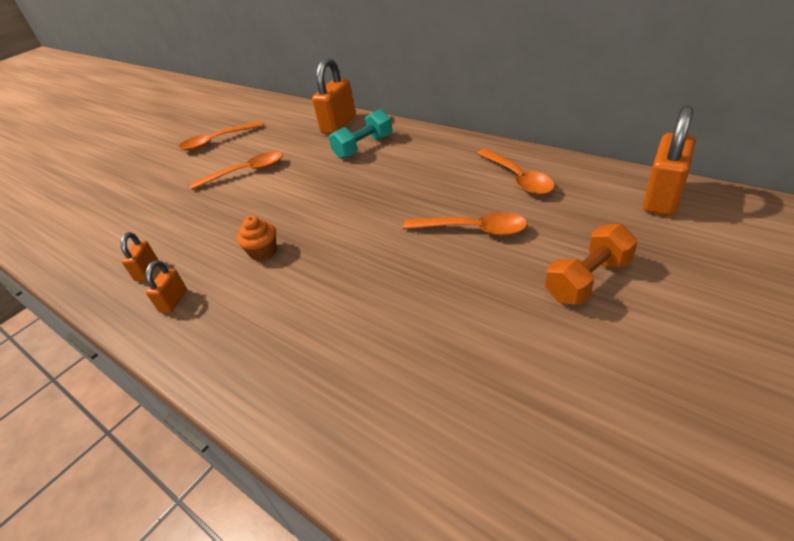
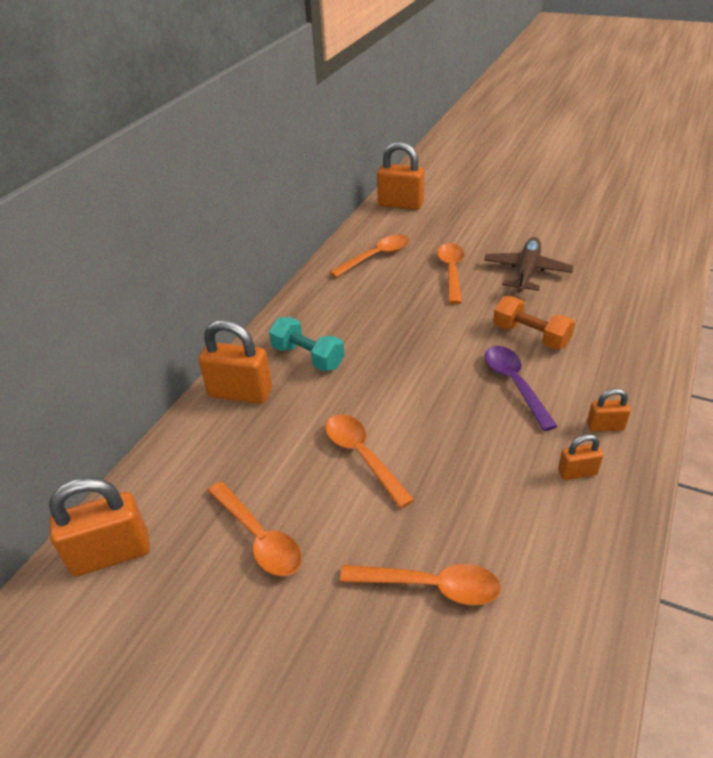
camera: 105 degrees left, 0 degrees up
(134, 195) = (430, 586): none -> orange spoon
(243, 105) = (111, 554): none -> orange padlock
(263, 252) = (514, 384): orange cupcake -> purple spoon
(456, 295) = (526, 272): none -> brown plane
(588, 280) = (492, 228): orange dumbbell -> orange dumbbell (531, 336)

